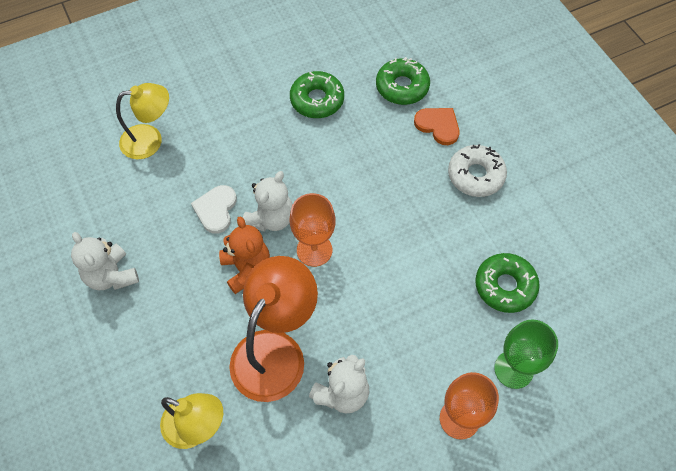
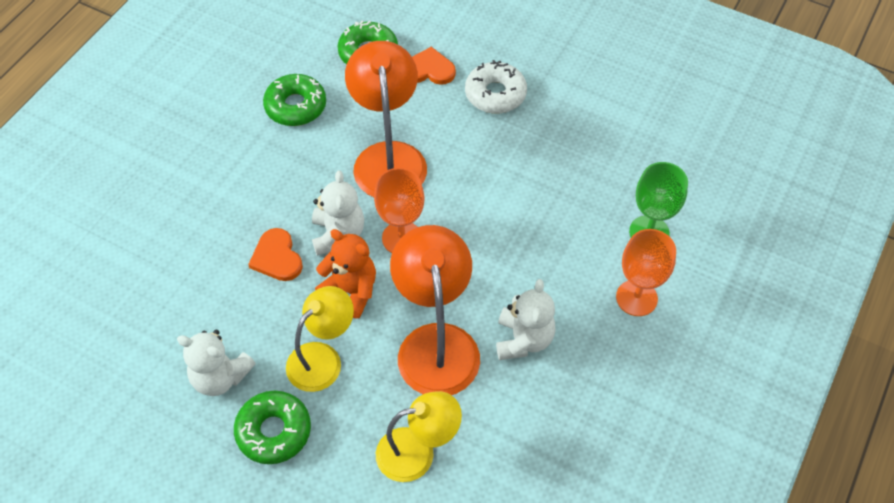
camera: 35 degrees left, 5 degrees down
(150, 140) = (153, 233): yellow lamp -> yellow lamp (322, 358)
(216, 209) = (277, 257): white heart -> orange heart
(353, 179) = (388, 157): none -> orange lamp
(505, 286) = (591, 171): green donut -> green donut (274, 431)

